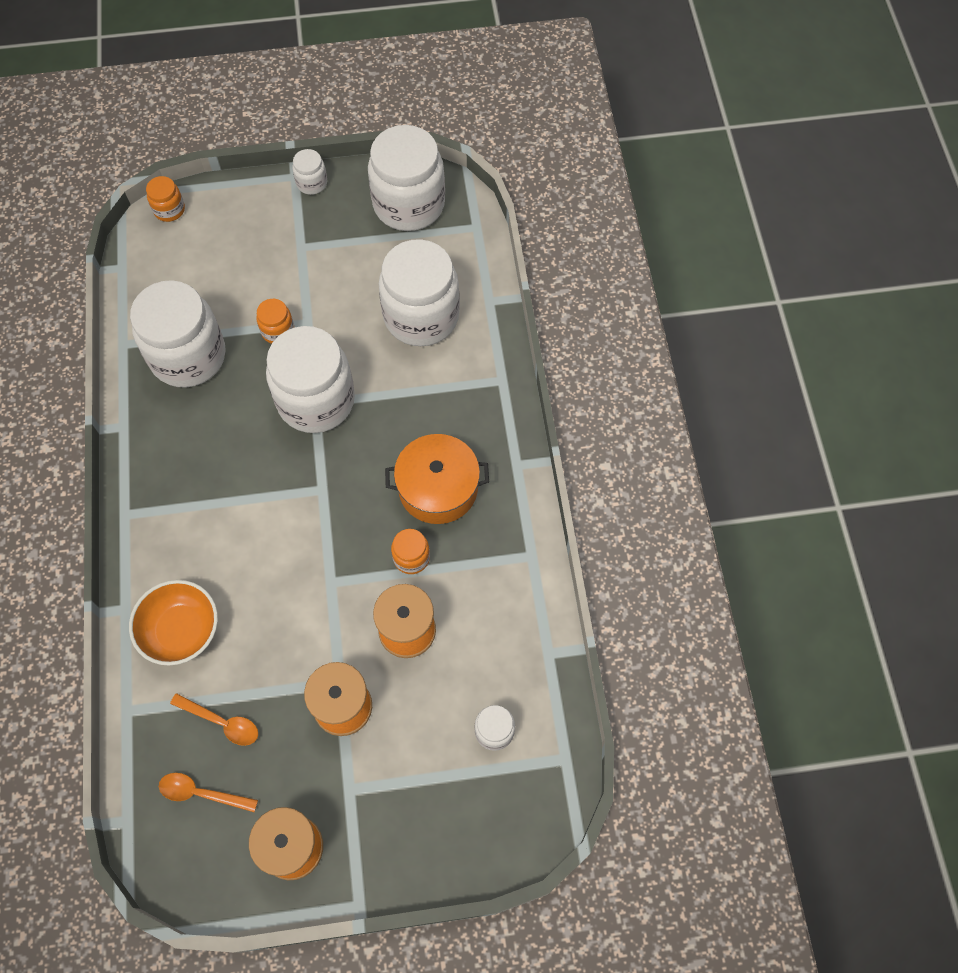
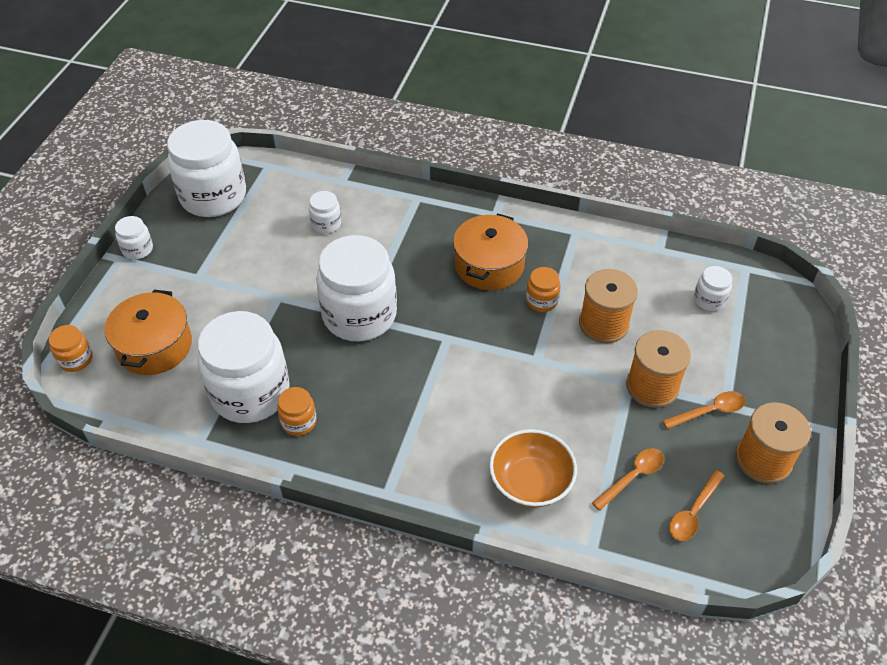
camera: 65 degrees left, 15 degrees down
(208, 258) = (154, 346): none -> orange pot
(278, 331) = (271, 319): orange jar -> orange jar (299, 422)
(333, 774) = (709, 411): none -> orange spoon
(421, 316) = (326, 224): white jar -> white jar, size x0.44

